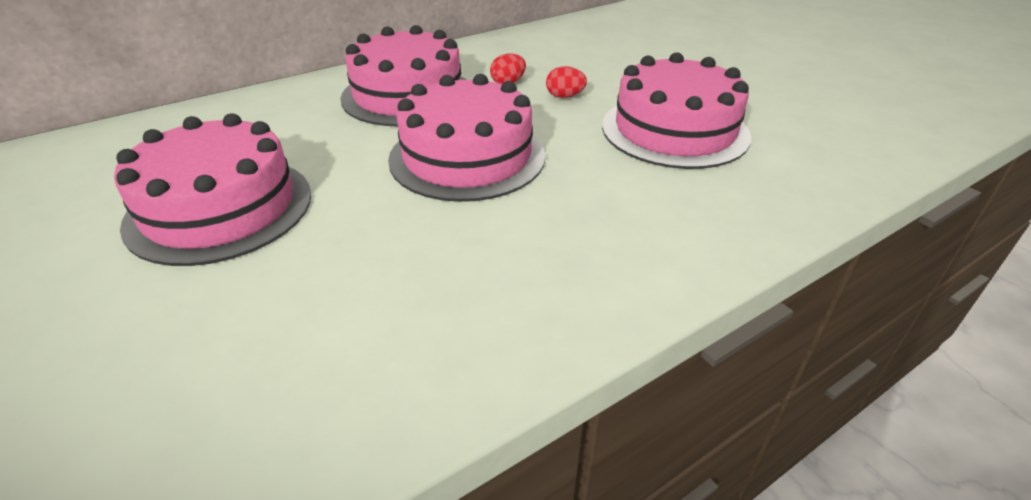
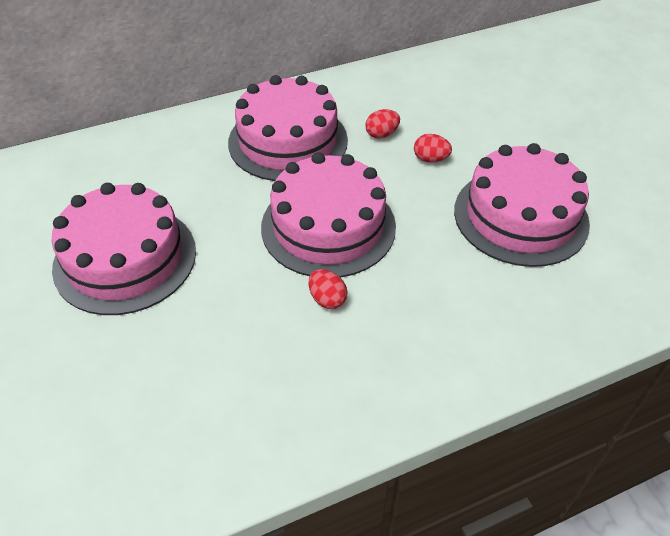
camera: 10 degrees right, 10 degrees up
(480, 219) = (327, 299): none -> red egg

